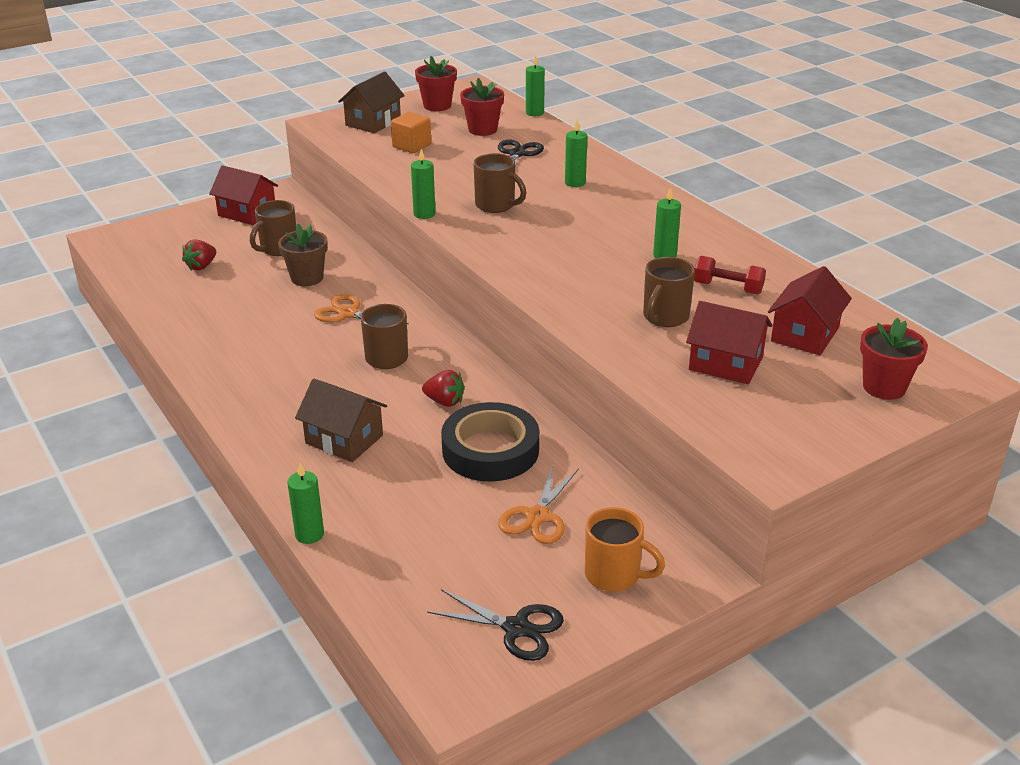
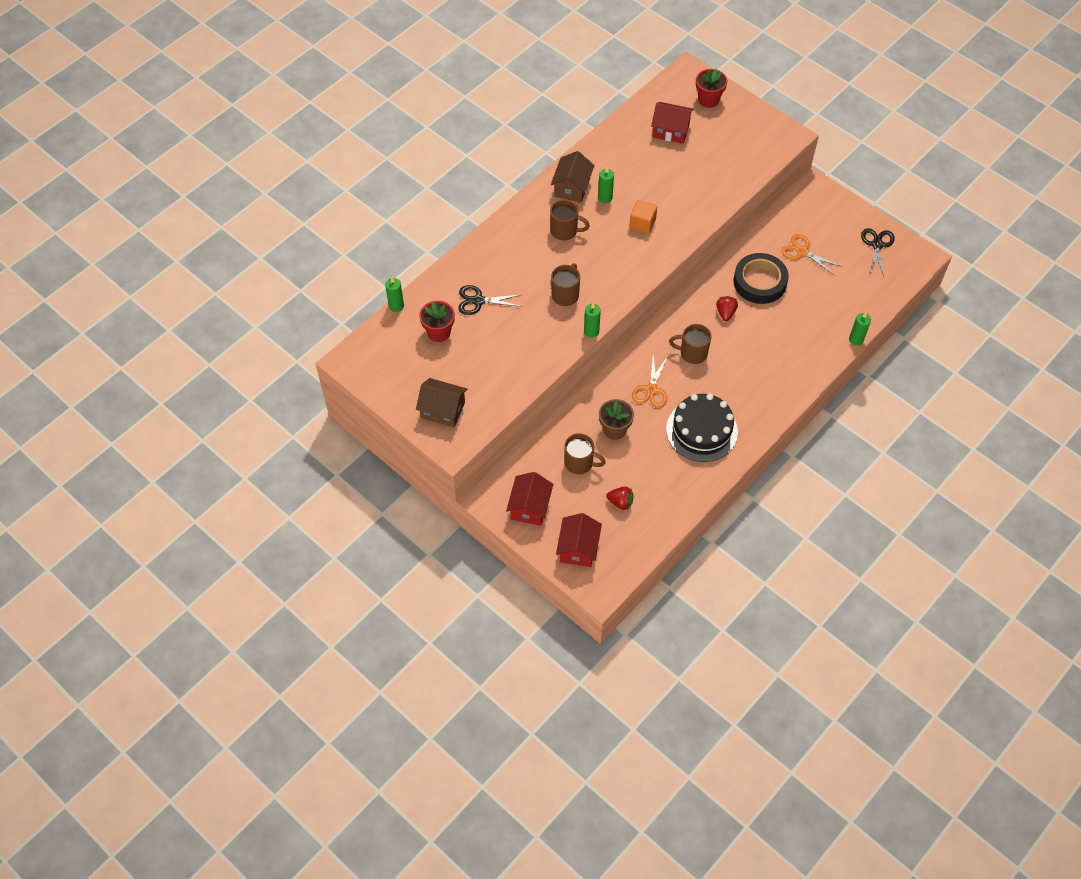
camera: 105 degrees left, 25 degrees up
(254, 341) = (701, 430): none -> black cake
(344, 439) = (778, 349): brown house -> brown house (572, 187)
(411, 146) = (482, 370): orange cube -> orange cube (642, 223)
(437, 106) = (397, 375): red flower pot -> none
(537, 516) = (802, 252): orange scissors -> orange scissors turned 150 degrees counterclockwise
(575, 183) = (517, 258): green candle -> none
(614, 575) = (829, 216): orange mug -> none
(665, 317) = (676, 189): brown mug -> brown mug (565, 231)
(726, 363) = (712, 159): red house -> red house (578, 548)
(728, 288) = (633, 165): red dumbbell -> none

